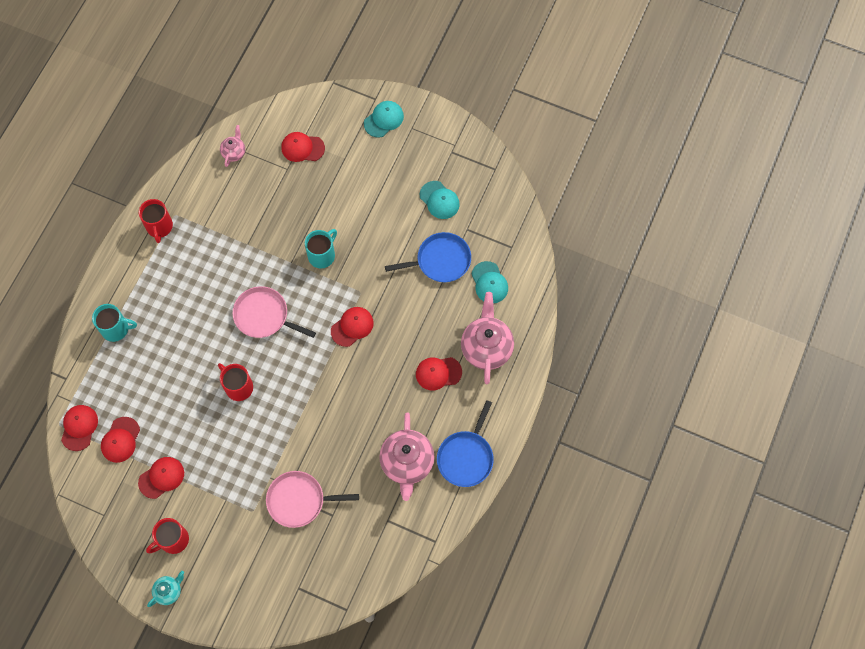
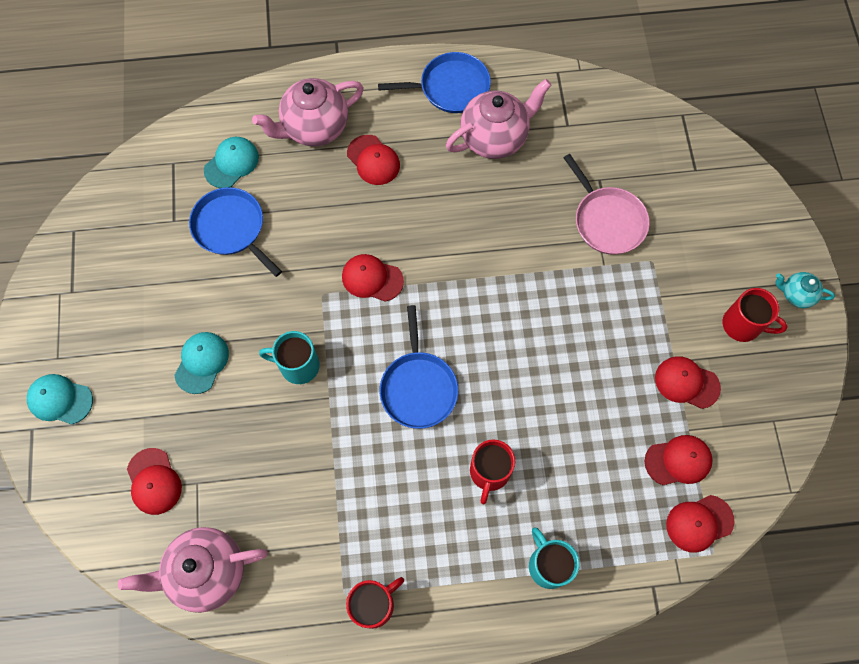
camera: 120 degrees left, 0 degrees up
(234, 153) = (207, 572): pink teapot -> pink teapot, size x1.97
(238, 387) = (525, 363): red mug -> red mug (489, 472)
(264, 316) = (418, 387): pink pan -> blue pan
(439, 200) = (149, 271): turquoise cap -> turquoise cap (202, 362)

